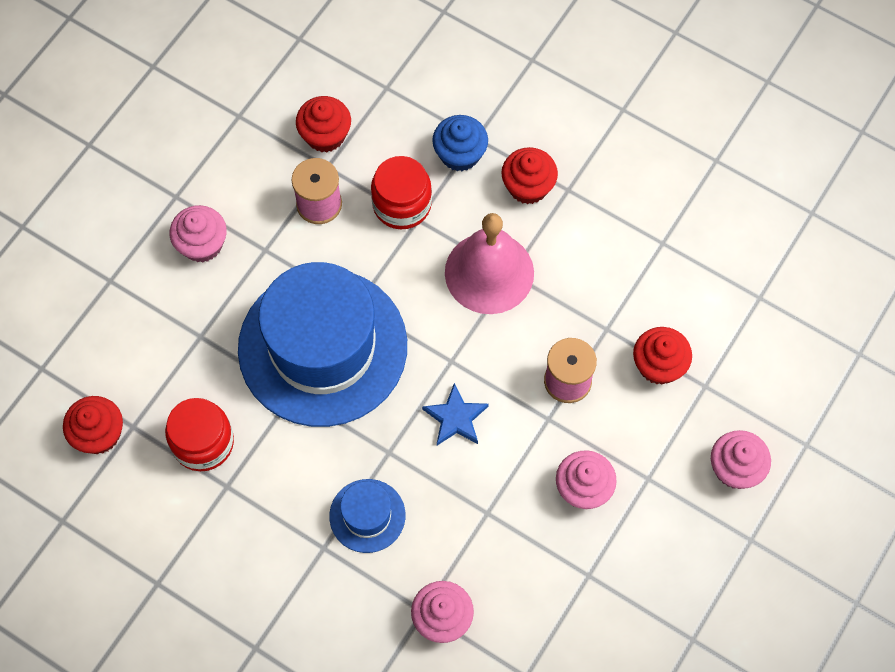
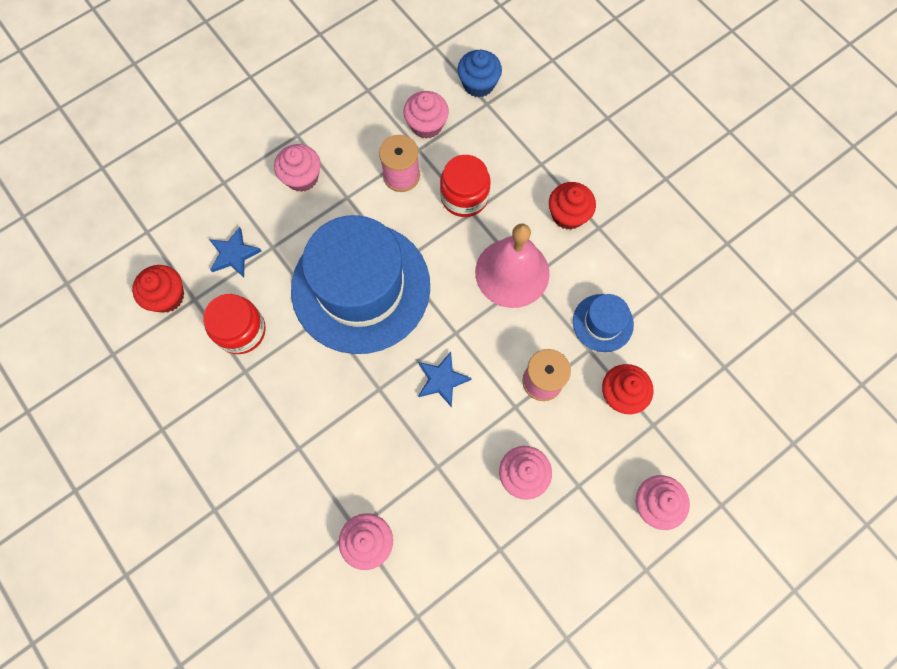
camera: 20 degrees right, 5 degrees up
(158, 359) = (234, 254): none -> blue star
(325, 135) = (426, 125): red cupcake -> pink cupcake
(367, 516) = (342, 434): blue hat -> blue hat (603, 323)
(460, 154) = (524, 172): blue cupcake -> blue cupcake (478, 84)

